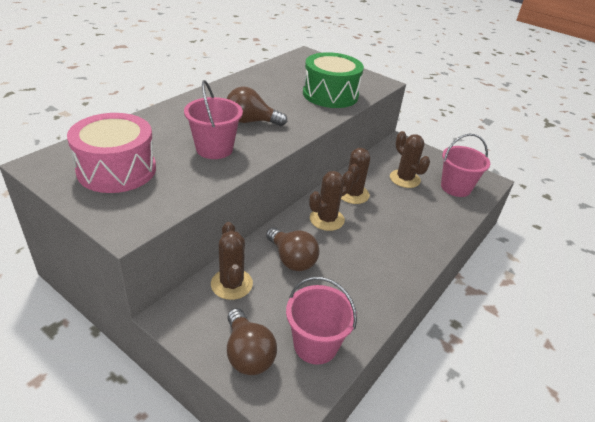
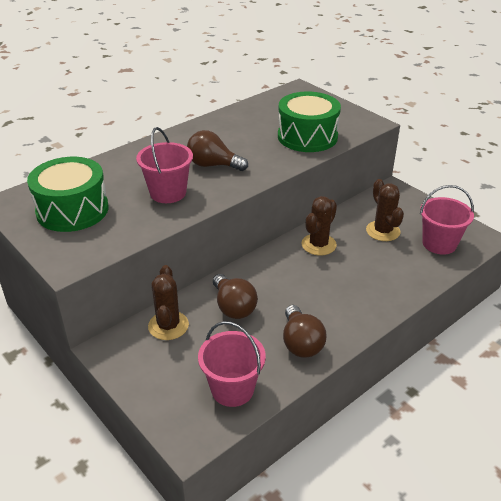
camera: 15 degrees right, 0 degrees up
(117, 170) = (72, 210): pink drum -> green drum
(247, 354) = (166, 390): brown light bulb -> brown light bulb (301, 343)
(327, 219) = (282, 269): brown cactus -> none

